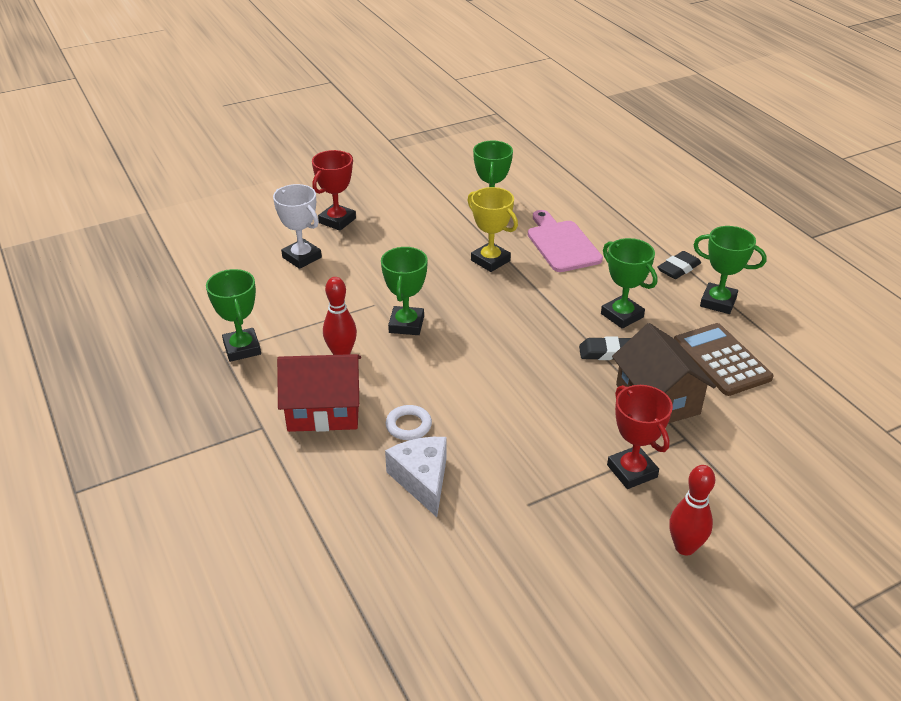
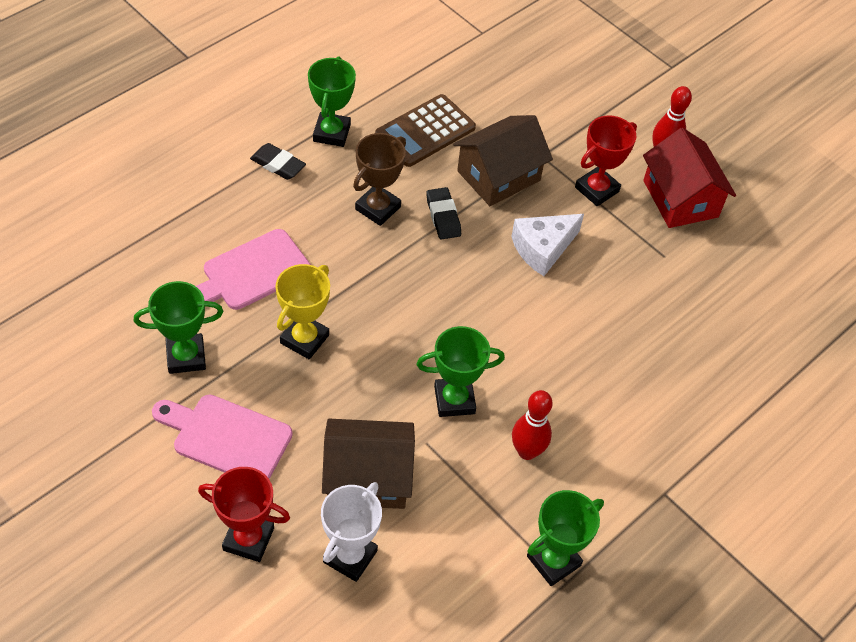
camera: 110 degrees left, 15 degrees up
(324, 410) = (618, 443): red house -> red house (680, 199)
(358, 273) = (367, 477): none -> brown house
(408, 425) = (610, 362): white ring -> none
(418, 220) = (227, 437): none -> pink cutting board
(422, 480) = (672, 337): white cheese -> white cheese (543, 248)
(622, 315) = (378, 208): green trophy -> brown trophy

